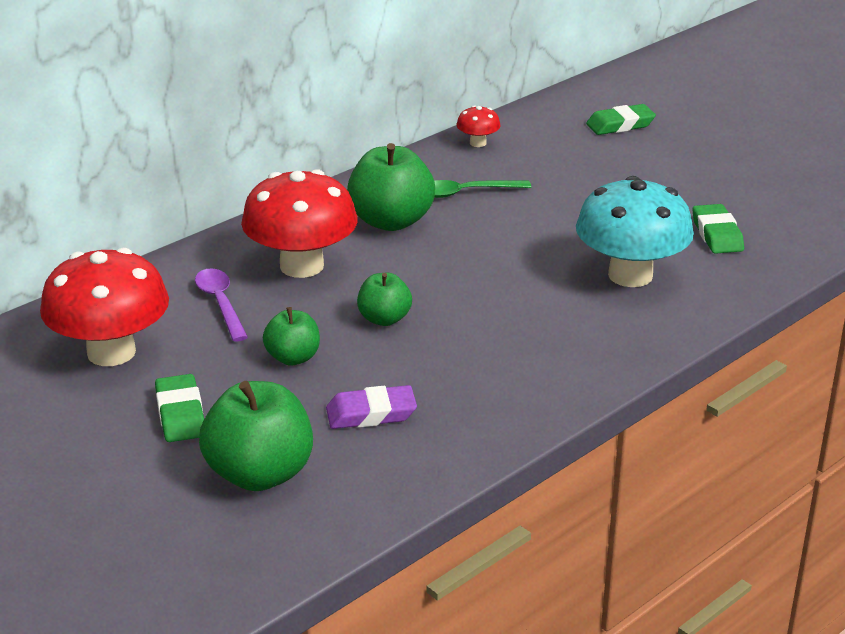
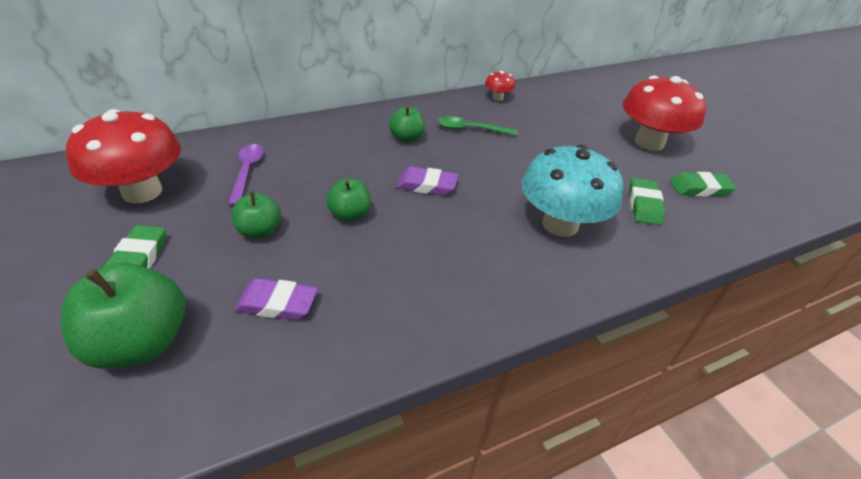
camera: 15 degrees right, 10 degrees up
(302, 266) = (323, 157): red mushroom -> red mushroom (649, 142)
(391, 221) = (406, 138): green apple -> green apple, size x0.57
(453, 269) = (427, 185): none -> purple eraser
(620, 125) = (601, 105): green eraser -> green eraser (700, 188)

